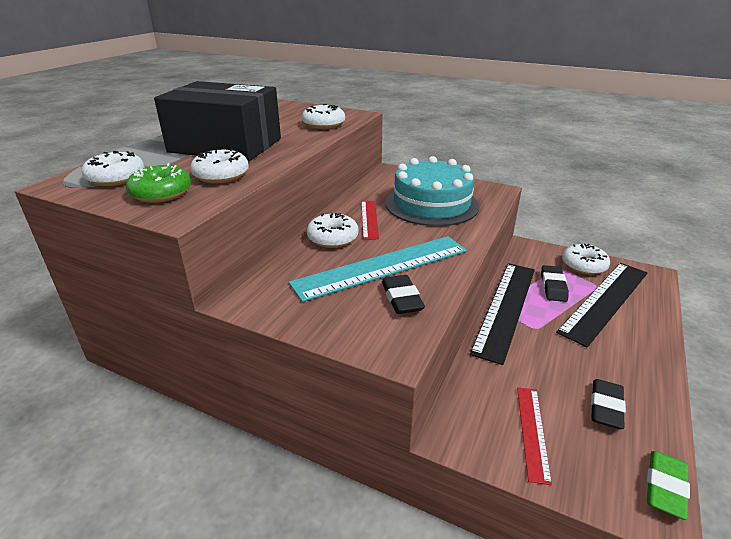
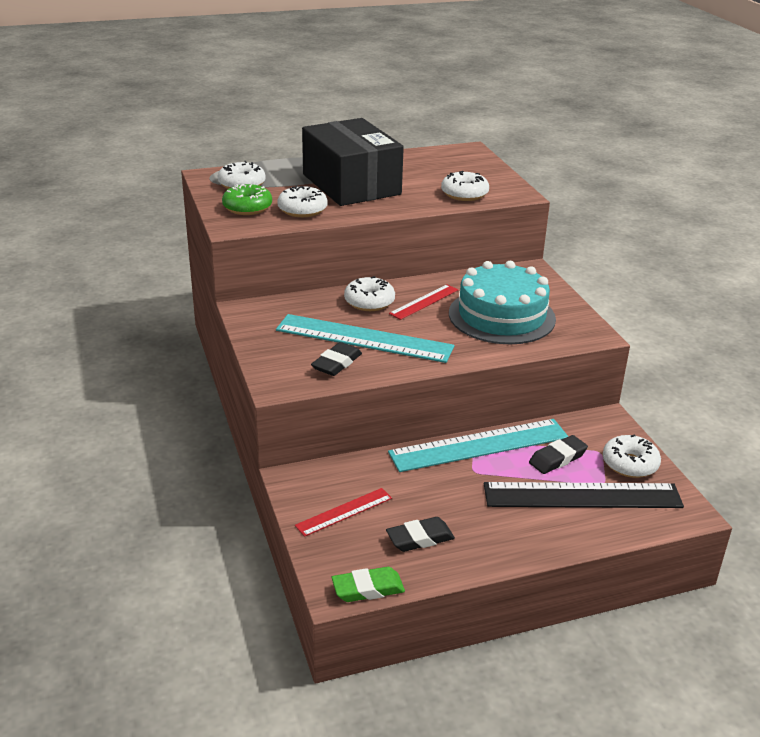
camera: 45 degrees right, 0 degrees up
(506, 308) = (479, 445): black ruler -> turquoise ruler

